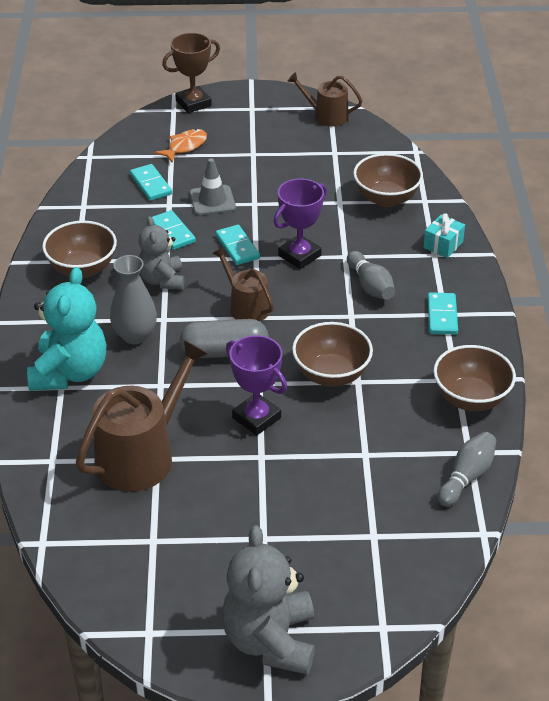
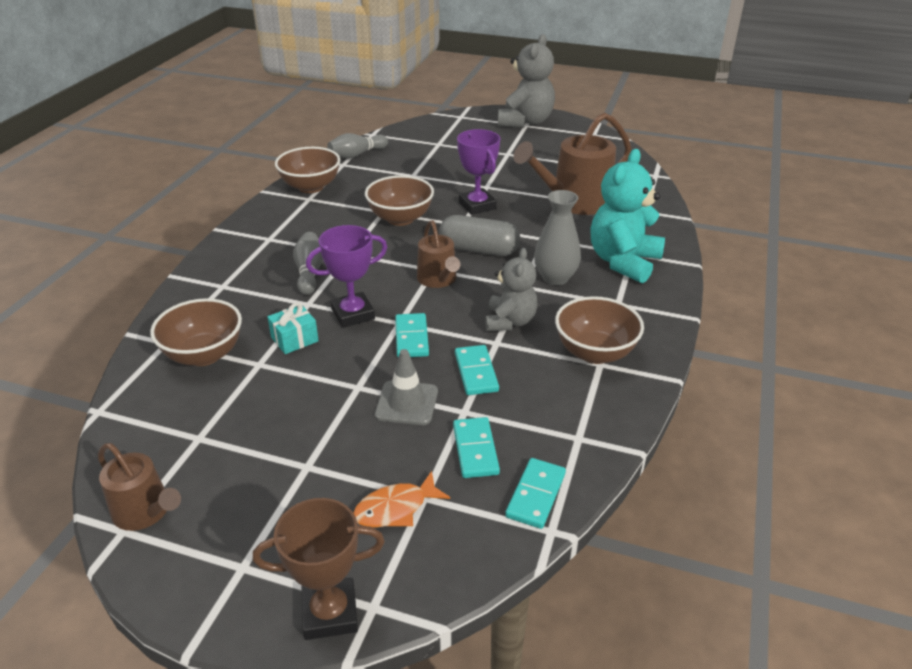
camera: 160 degrees left, 5 degrees down
(442, 316) = (273, 237): turquoise domino -> turquoise domino (536, 495)
(443, 245) = (203, 292): turquoise gift -> turquoise gift (294, 339)

